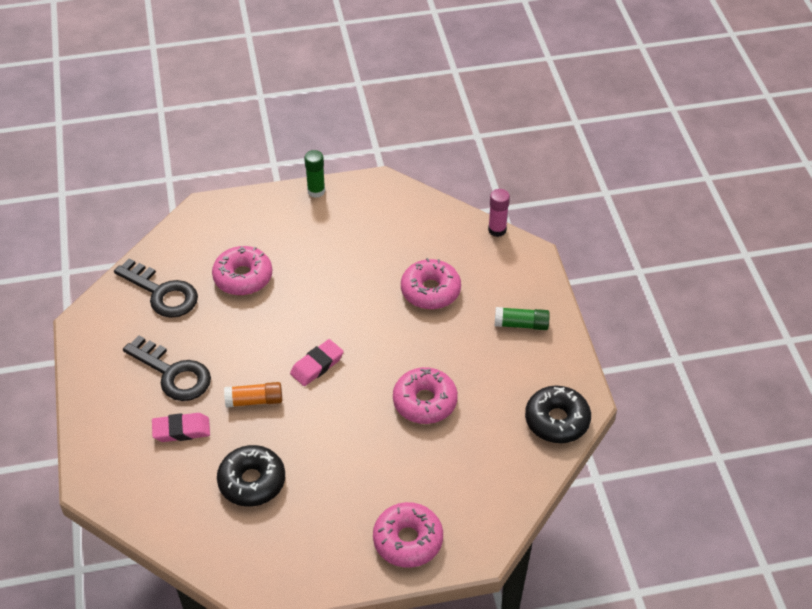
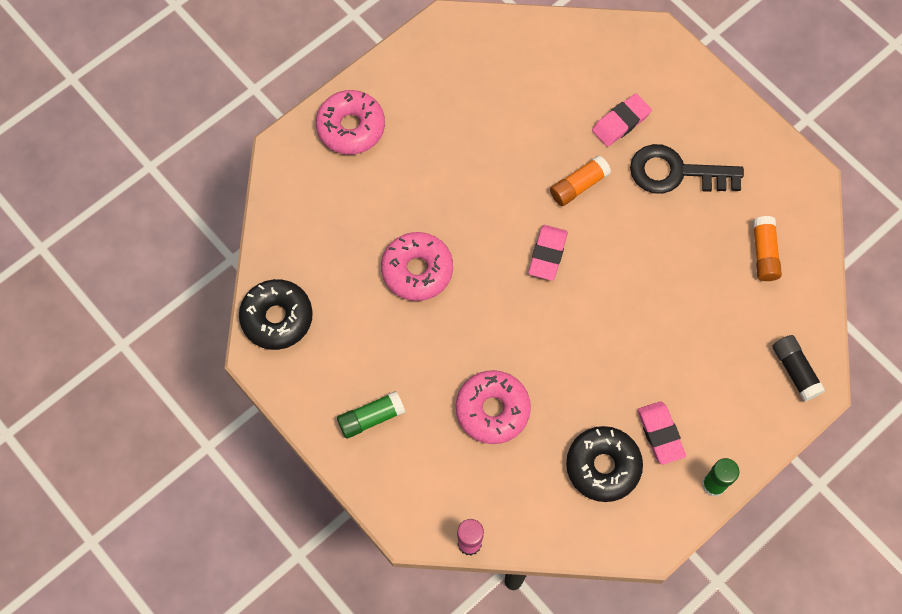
camera: 150 degrees right, 20 degrees up
(162, 293) = (764, 253): black key -> orange glue stick
(208, 222) = (795, 371): none -> black glue stick
(243, 277) = (699, 318): pink donut -> none
(252, 481) = (521, 109): black donut -> black donut (603, 466)
(327, 229) = (660, 434): none -> pink eraser

